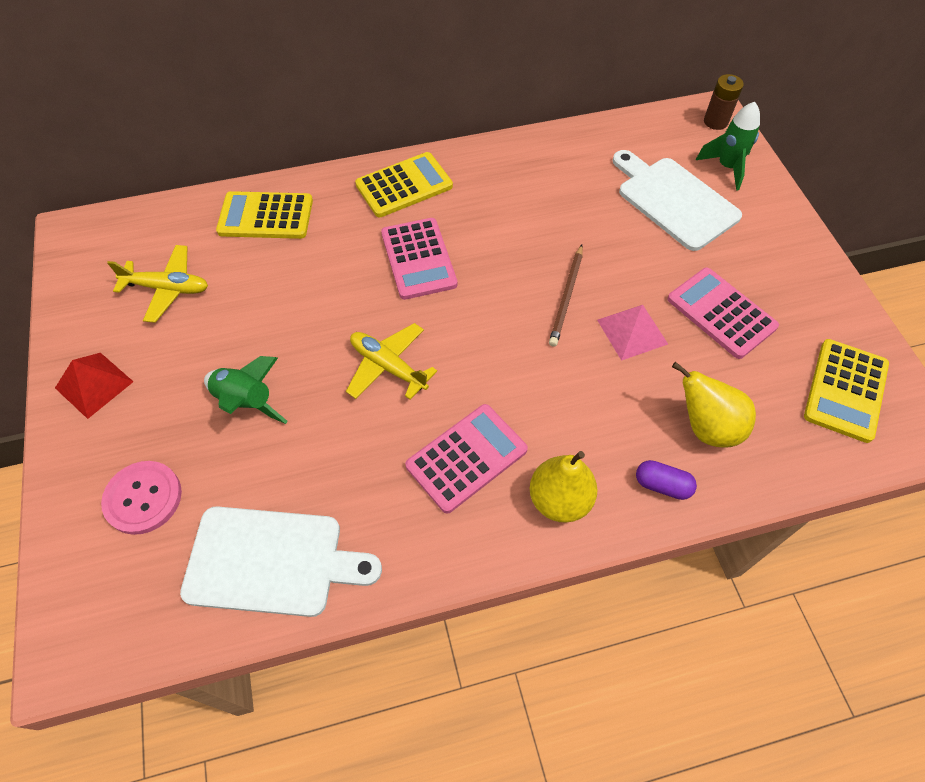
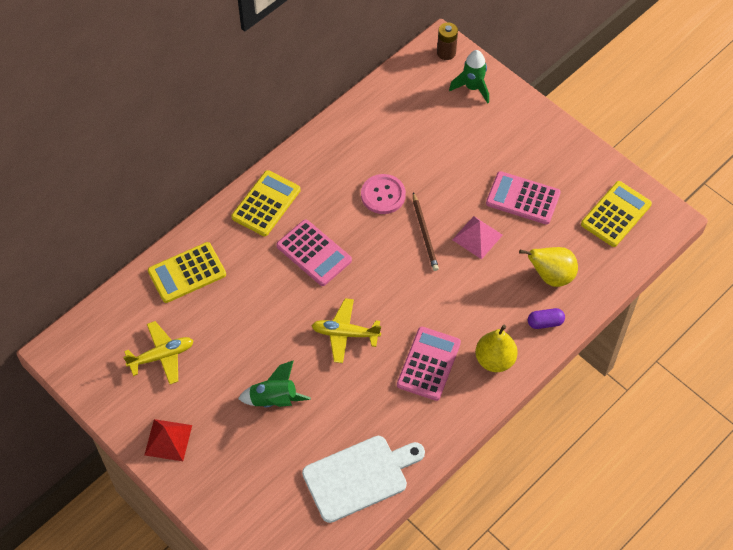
camera: 30 degrees left, 0 degrees up
(143, 498) = (258, 485): pink button -> pink button (383, 195)
(674, 200) = (452, 130): white cutting board -> none
(845, 390) = (616, 214): yellow calculator -> yellow calculator turned 135 degrees counterclockwise

